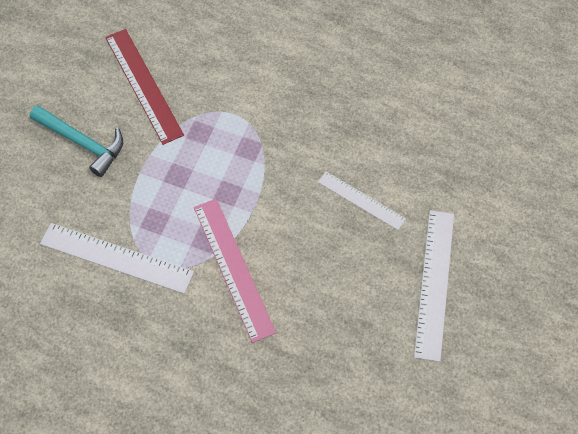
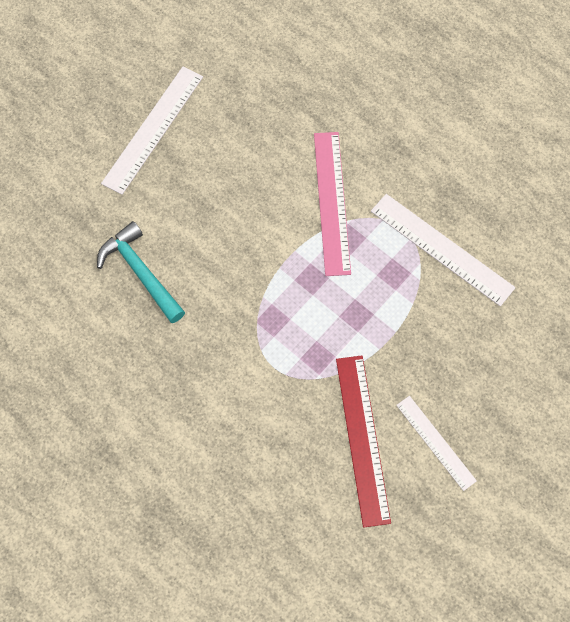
camera: 160 degrees left, 5 degrees up
(82, 142) = (448, 388): turquoise hammer -> turquoise hammer (141, 272)
(361, 200) = (182, 226): white ruler -> white ruler (436, 442)

